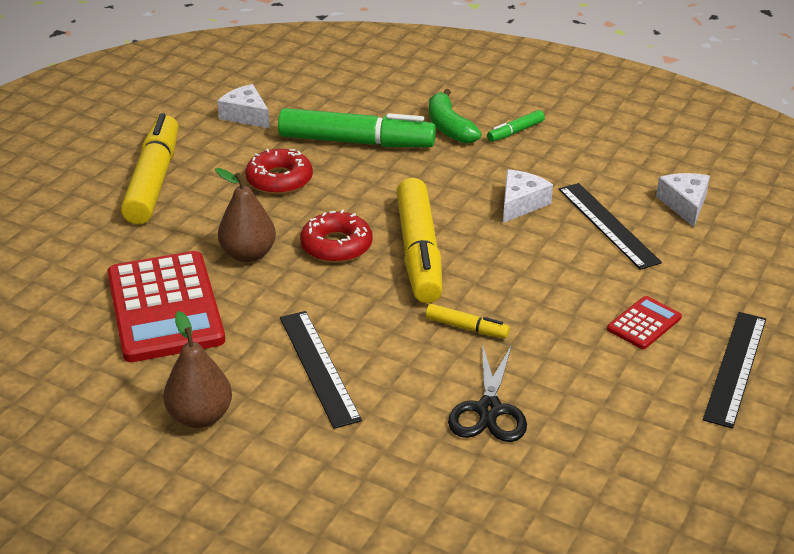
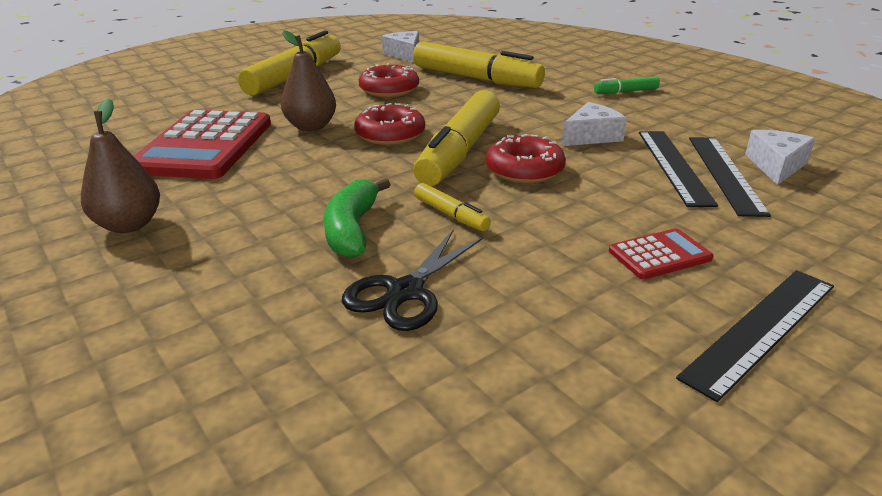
camera: 25 degrees right, 5 degrees down
(319, 367) = (276, 213): black ruler -> black ruler (725, 173)
(356, 142) = (475, 78): green marker -> yellow marker
(449, 127) = (565, 81): green banana -> green banana (352, 229)
(490, 260) = (524, 169): none -> red donut

